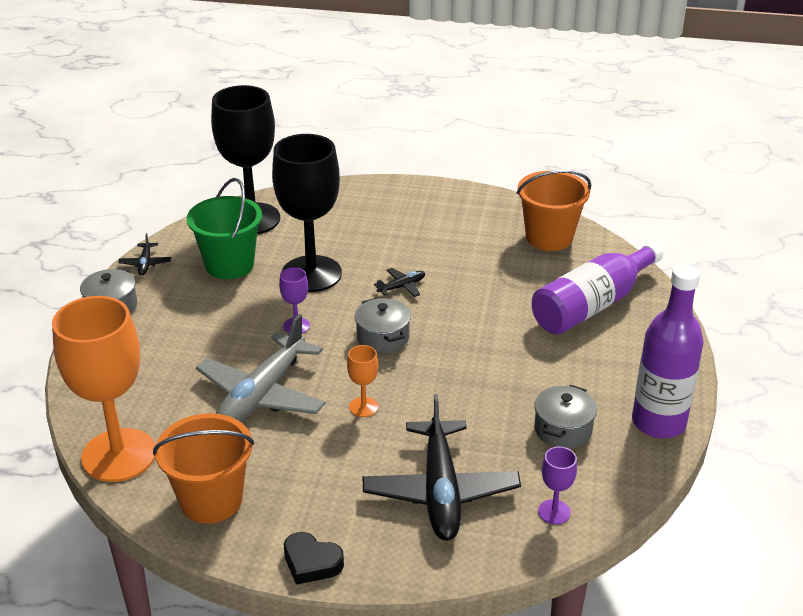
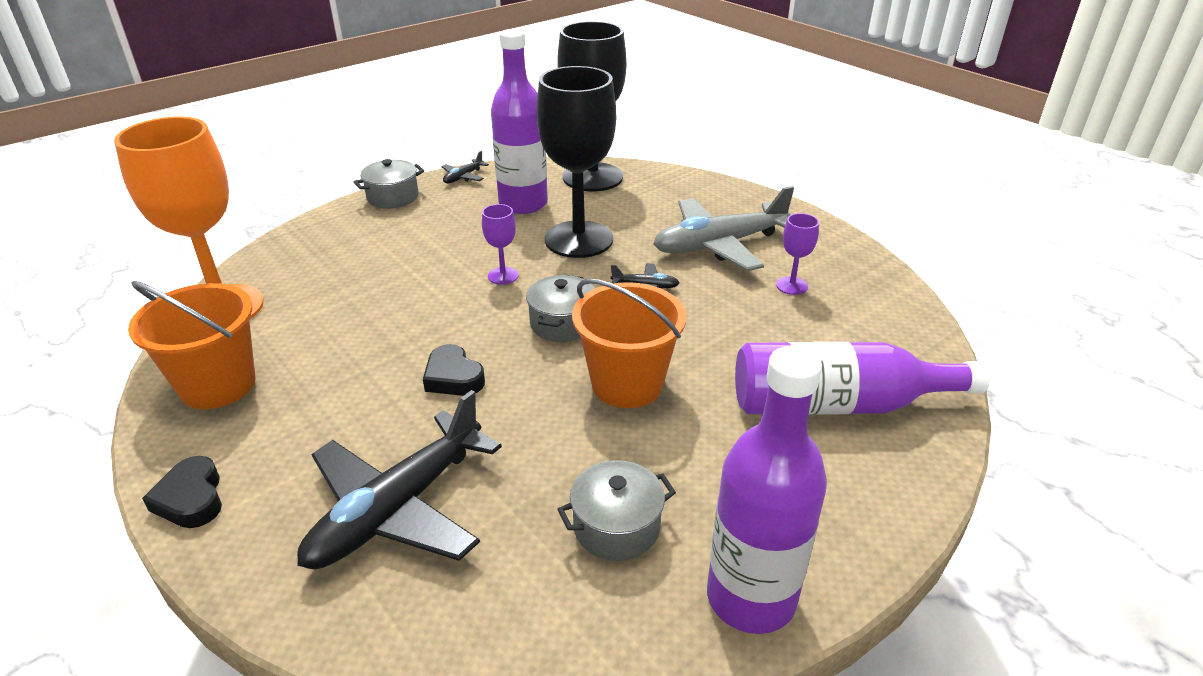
camera: 40 degrees right, 0 degrees up
(229, 265) = (523, 204): green bucket -> purple bottle
(261, 395) = (389, 318): grey plane -> grey plane (719, 245)
(363, 407) = (453, 377): orange goblet -> black heart
(549, 237) = (872, 310): orange bucket -> orange bucket (627, 384)
(554, 512) = (473, 622): purple goblet -> purple goblet (791, 286)

